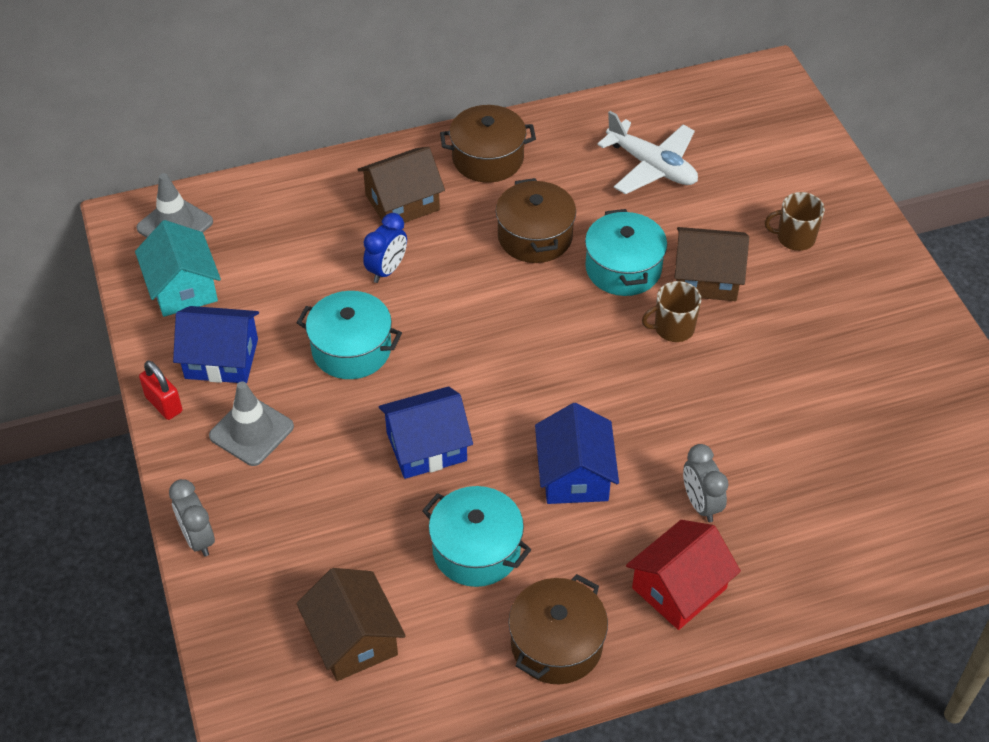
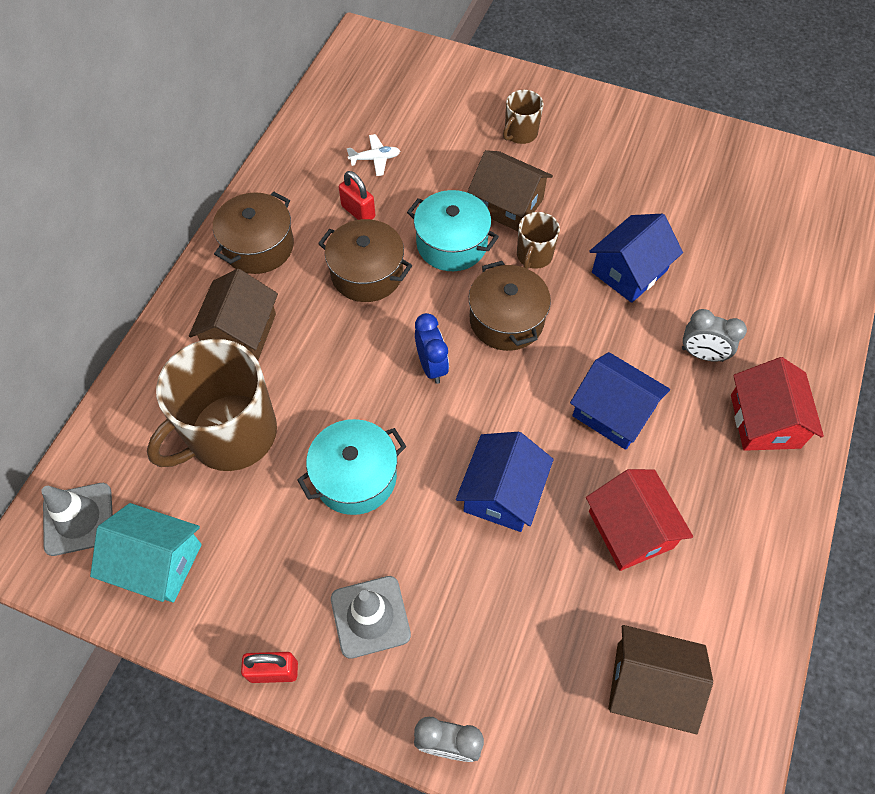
camera: 50 degrees left, 10 degrees up
(221, 358) = (268, 586): blue house -> blue house (629, 271)
(315, 256) = (231, 434): none -> brown mug
(387, 270) = (299, 393): blue clock -> blue clock (431, 366)
(476, 550) = (630, 529): turquoise pot -> red house
(556, 644) = (758, 537): brown pot -> brown pot (506, 320)
(587, 192) = (358, 212): none -> red padlock
(651, 166) = (375, 159): white plane -> white plane, size x0.51
(706, 278) = (507, 204): brown house -> brown house turned 75 degrees clockwise

